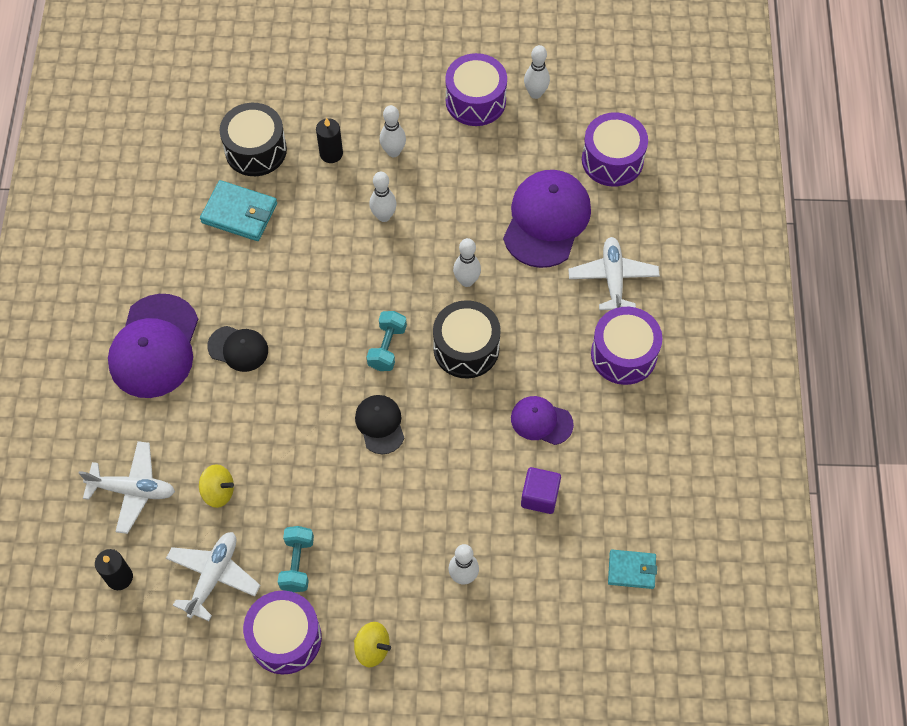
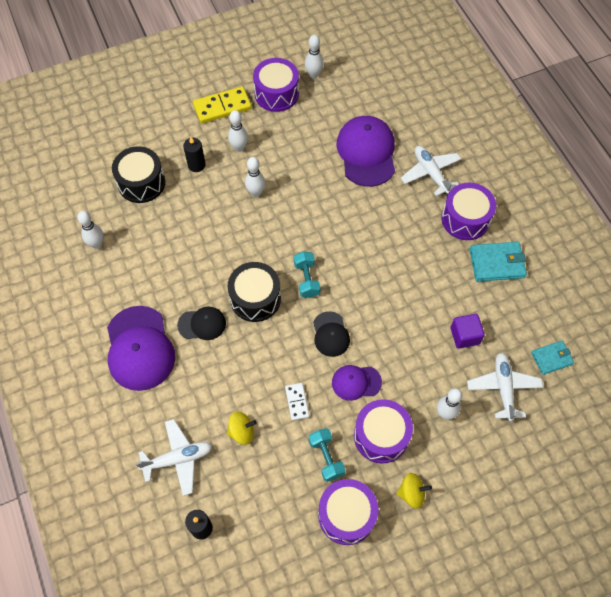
camera: 25 degrees left, 0 degrees up
(213, 576) = (271, 495): white plane -> white plane (503, 388)
(239, 213) = (153, 230): turquoise wallet -> turquoise wallet (496, 263)
(298, 486) = (297, 402): none -> white domino
(380, 424) = (330, 334): black cap -> black cap turned 150 degrees counterclockwise
(400, 92) = (222, 107): none -> yellow domino
(466, 281) = (336, 213): white bowling pin -> white bowling pin (97, 244)
(466, 348) = (360, 258): black drum -> black drum (255, 298)
(541, 421) = (437, 285): purple cap -> purple cap (356, 382)
(612, 160) = (387, 98): purple drum -> purple drum (381, 436)

